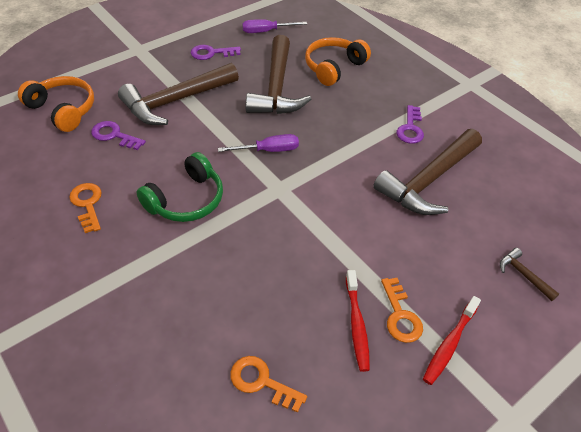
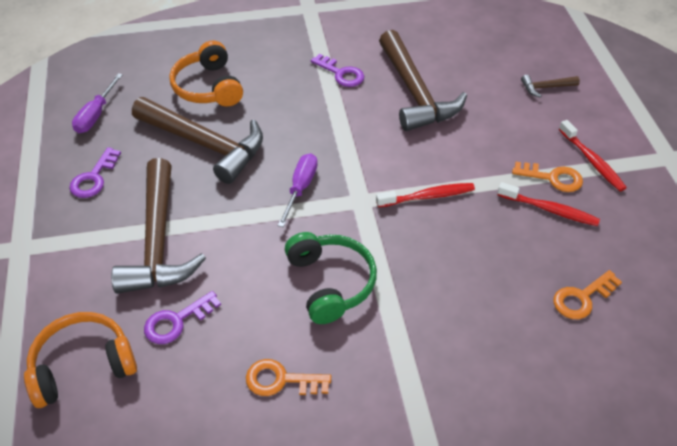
camera: 60 degrees left, 0 degrees up
(312, 229) = (428, 196): none -> red toothbrush

